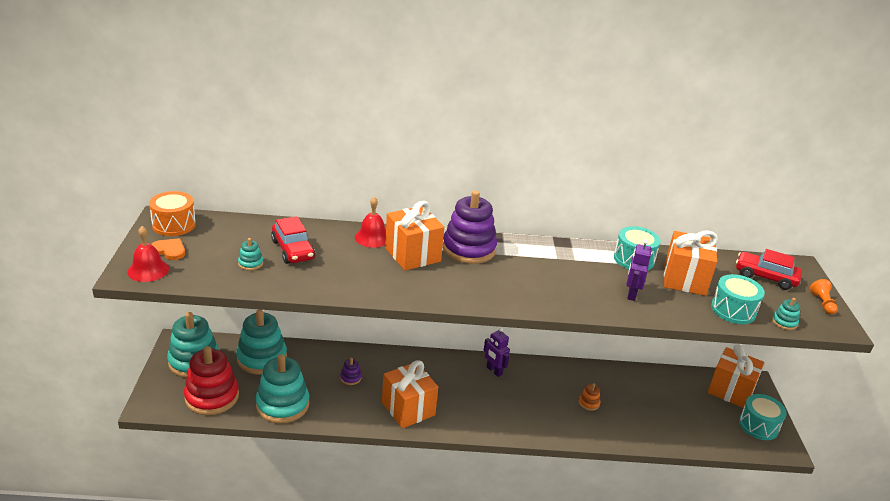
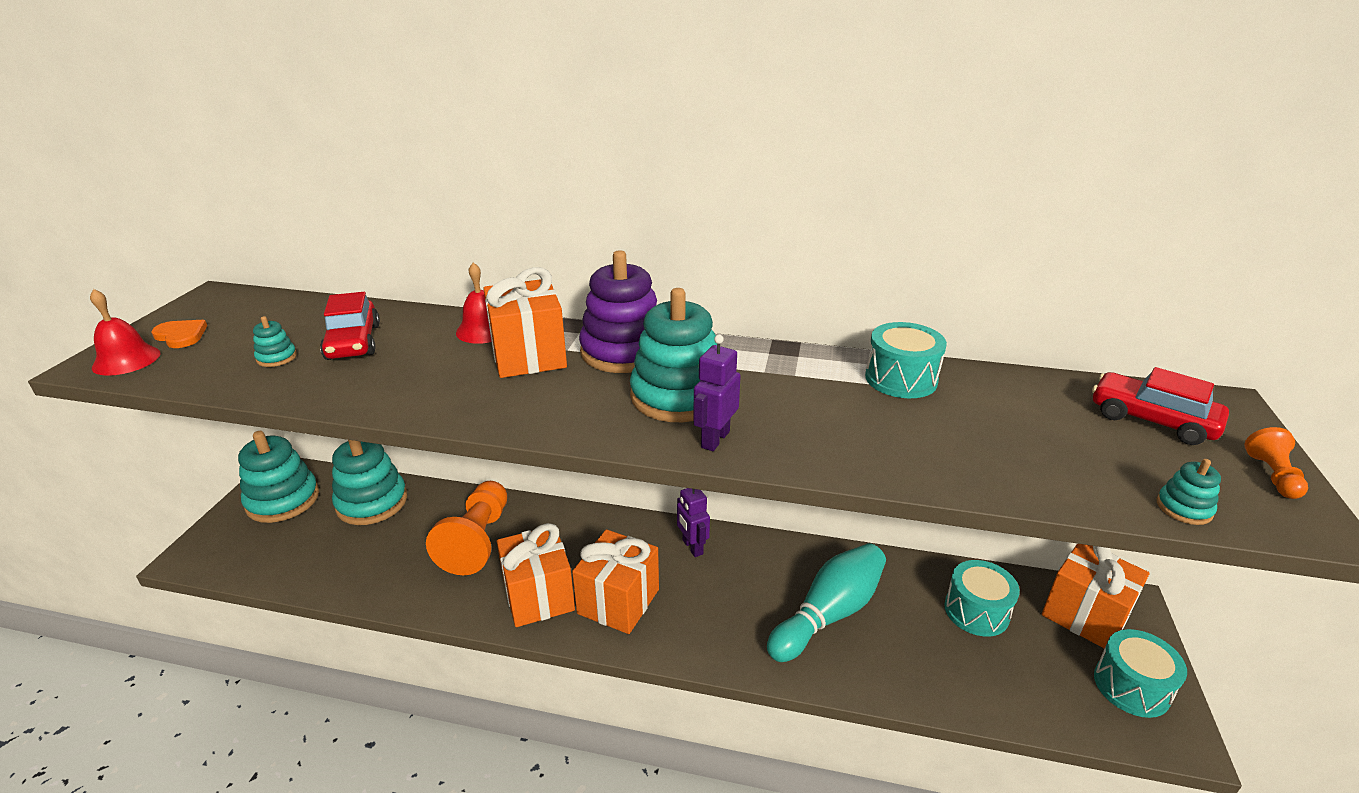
camera: 15 degrees right, 0 degrees up
(174, 225) = (220, 304): orange drum -> none
(212, 397) = (275, 552): red stacking toy -> none
(282, 405) = (363, 573): turquoise stacking toy -> turquoise stacking toy (678, 396)
(350, 378) = (477, 540): purple stacking toy -> orange pawn
(589, 403) = (828, 614): orange stacking toy -> turquoise bowling pin
(631, 294) = (876, 436): purple robot -> purple robot (715, 439)
(684, 279) = (987, 416): orange gift -> orange gift (618, 601)
(733, 310) = (1074, 477): turquoise drum -> turquoise drum (976, 611)

